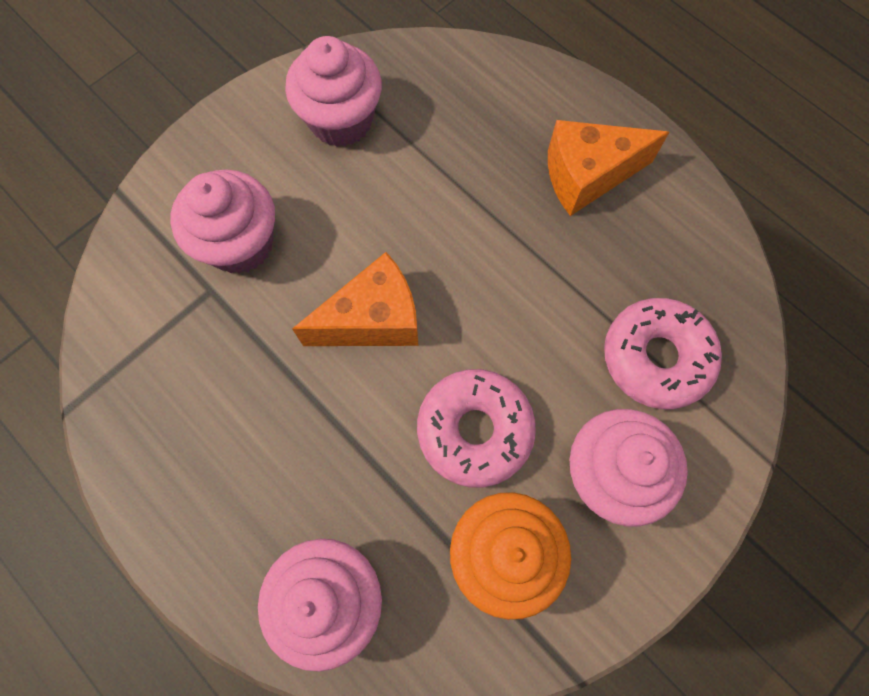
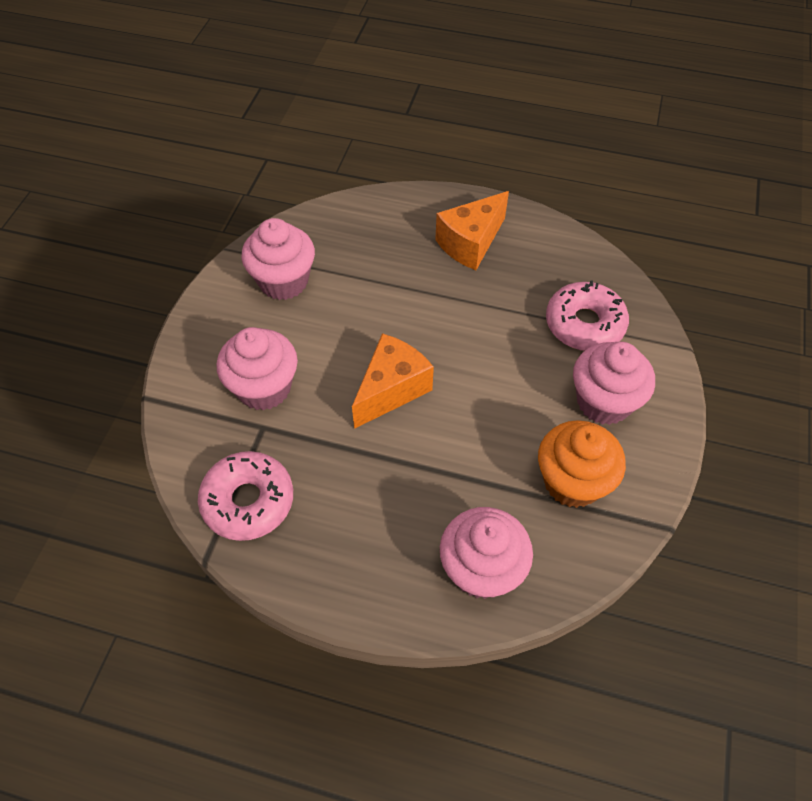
camera: 30 degrees left, 15 degrees down
(474, 430) = (504, 421): pink donut -> pink donut (248, 501)

